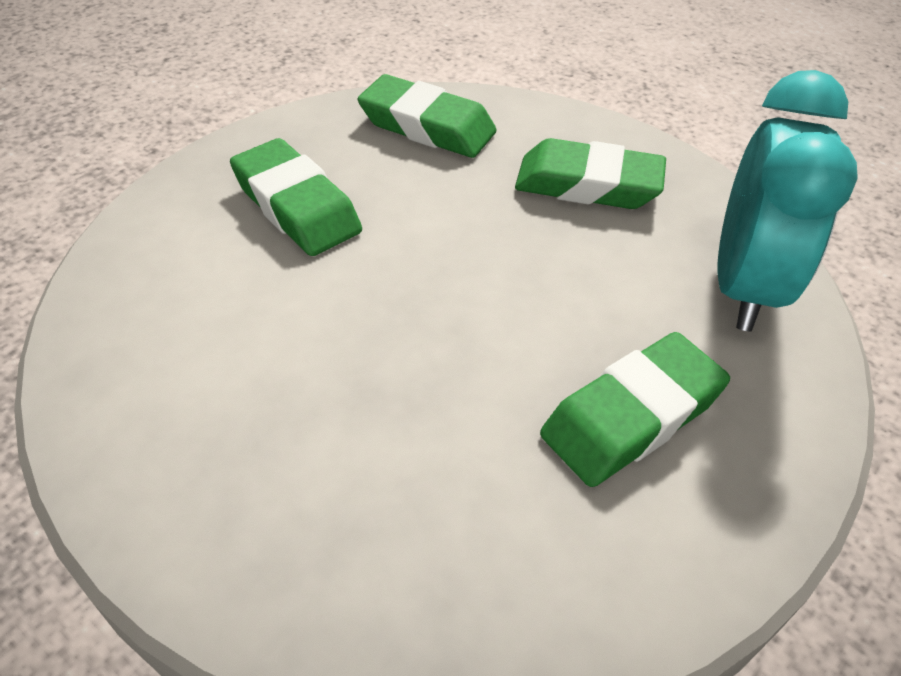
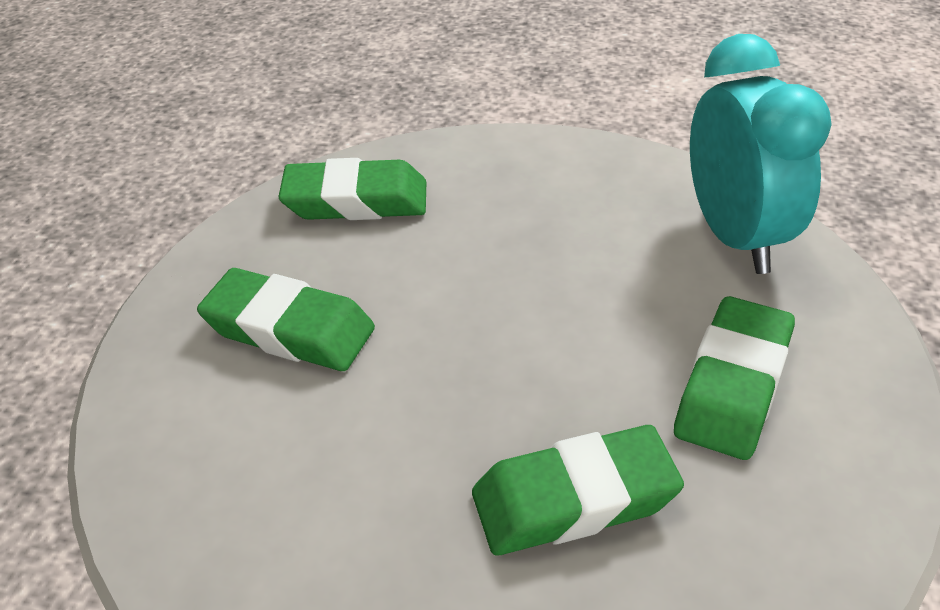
camera: 25 degrees left, 5 degrees down
(587, 185) = (545, 199): green eraser -> green eraser (574, 499)

